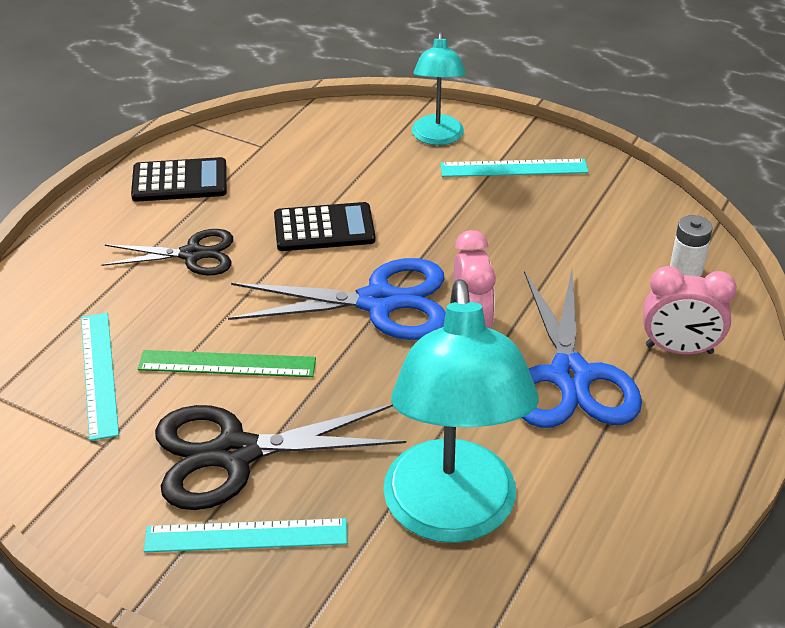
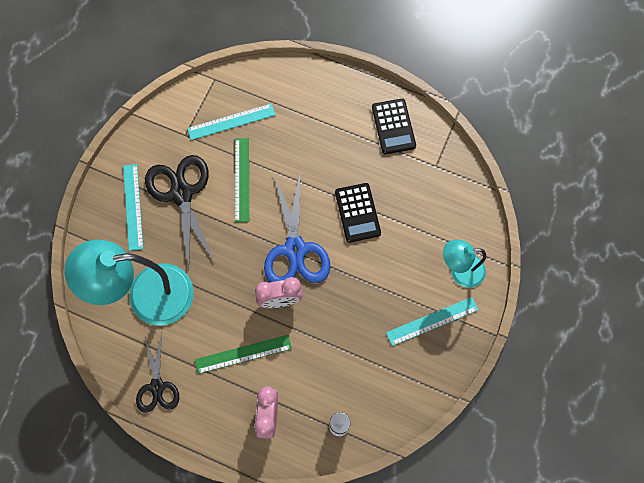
camera: 85 degrees right, 30 degrees up
(192, 254) = (327, 146): black scissors -> black scissors (157, 386)
(514, 168) = (432, 321): turquoise ruler -> turquoise ruler turned 75 degrees clockwise
(570, 376) = (243, 354): blue scissors -> green ruler

